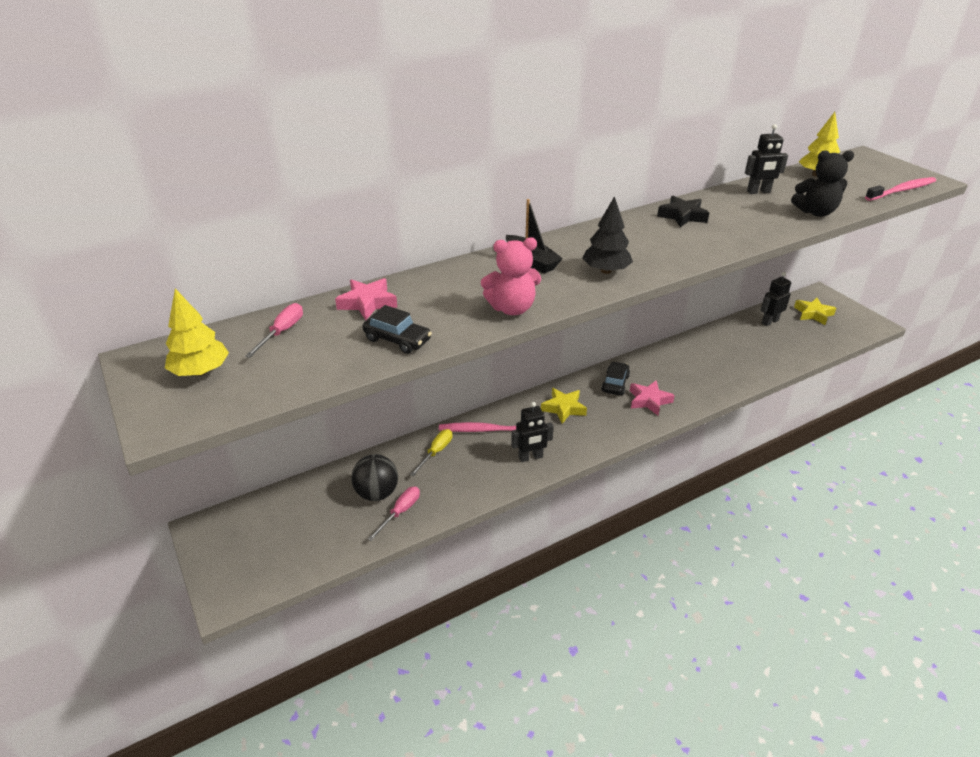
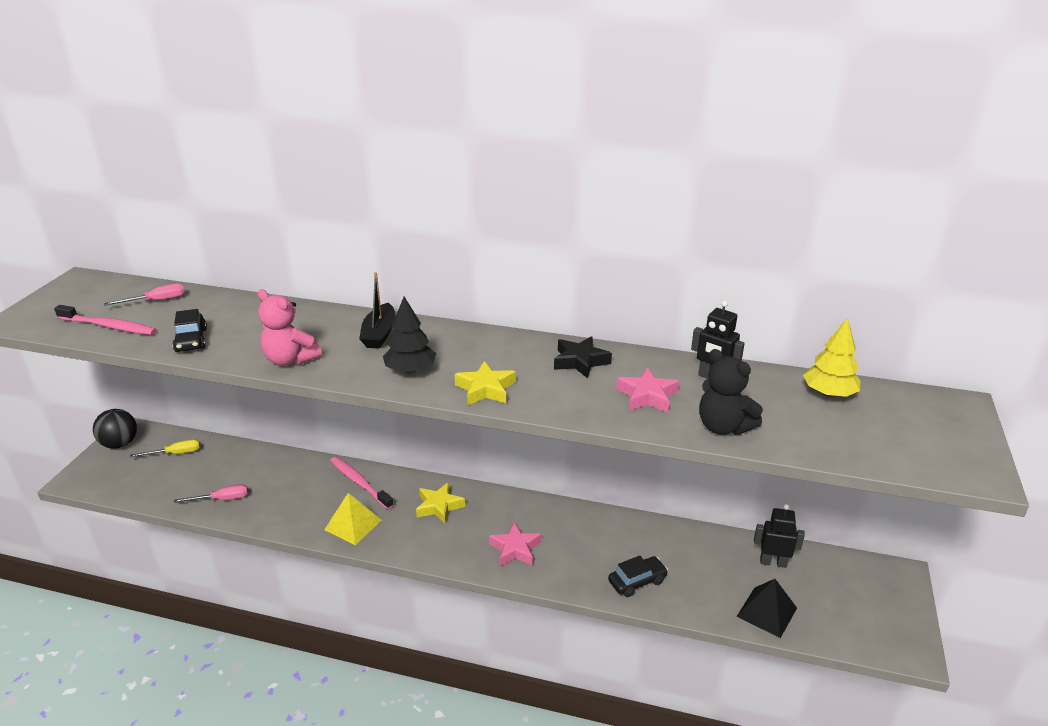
camera: 45 degrees right, 5 degrees down
(201, 371) = (83, 302): yellow tree -> none
(367, 303) = (229, 307): pink star -> pink star (647, 396)
(377, 493) = (231, 477): black ball -> black ball (120, 444)
(436, 452) = (305, 475): yellow screwdriver -> yellow screwdriver (175, 453)
(530, 457) = (353, 525): black robot -> yellow pyramid
(615, 384) = (513, 516): black car -> black car (637, 581)
(805, 346) = (767, 612): none -> black pyramid
(813, 314) = (845, 588): yellow star -> yellow star (485, 389)
(901, 190) = (897, 462): pink toothbrush -> pink toothbrush (108, 326)

